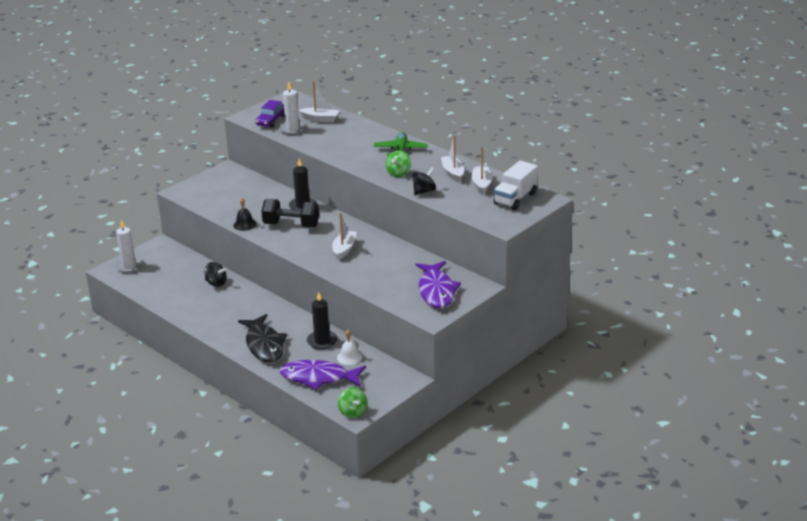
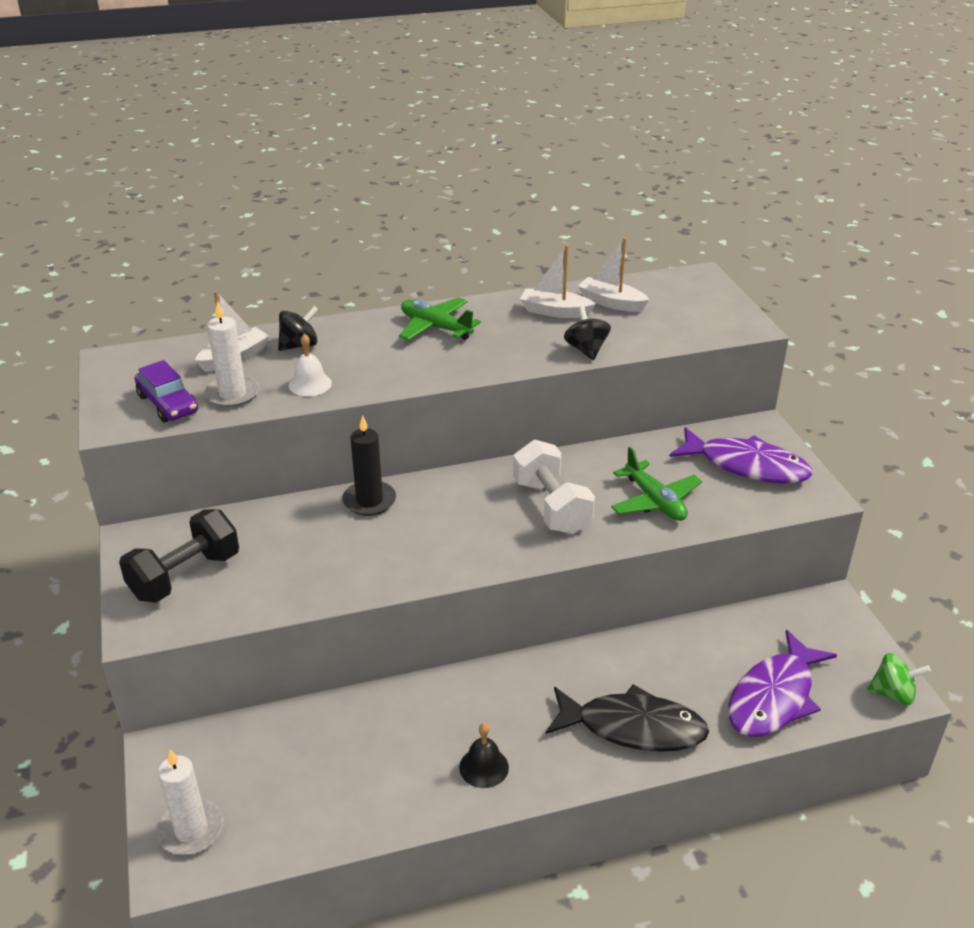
camera: 60 degrees left, 5 degrees up
(216, 283) = (381, 719): black spinning top -> black spinning top (299, 345)
(244, 224) = (360, 585): black bell -> black bell (484, 767)
(291, 225) = (419, 534): black dumbbell -> black dumbbell (185, 576)
(322, 341) = (670, 654): black candle -> none
(344, 249) = (551, 507): white boat -> white dumbbell
(349, 357) = (735, 640): white bell -> white bell (310, 384)
(377, 274) = (655, 501): none -> green plane
(398, 173) = (506, 351): green spinning top -> none
(515, 199) = (678, 294): white truck -> none

